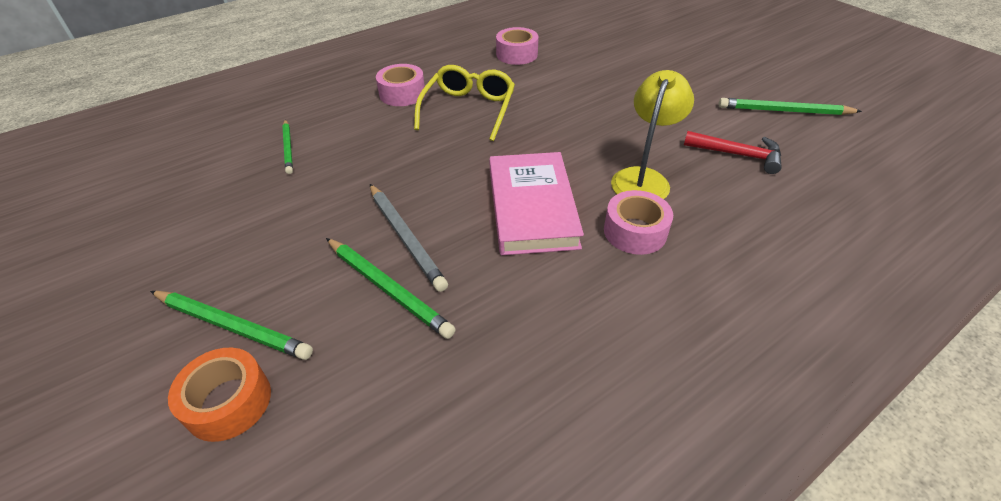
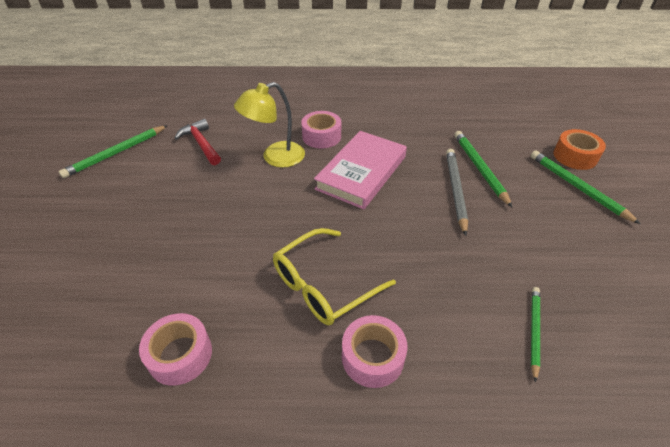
camera: 145 degrees left, 0 degrees up
(784, 111) = (116, 153): green pencil -> green pencil turned 90 degrees clockwise

